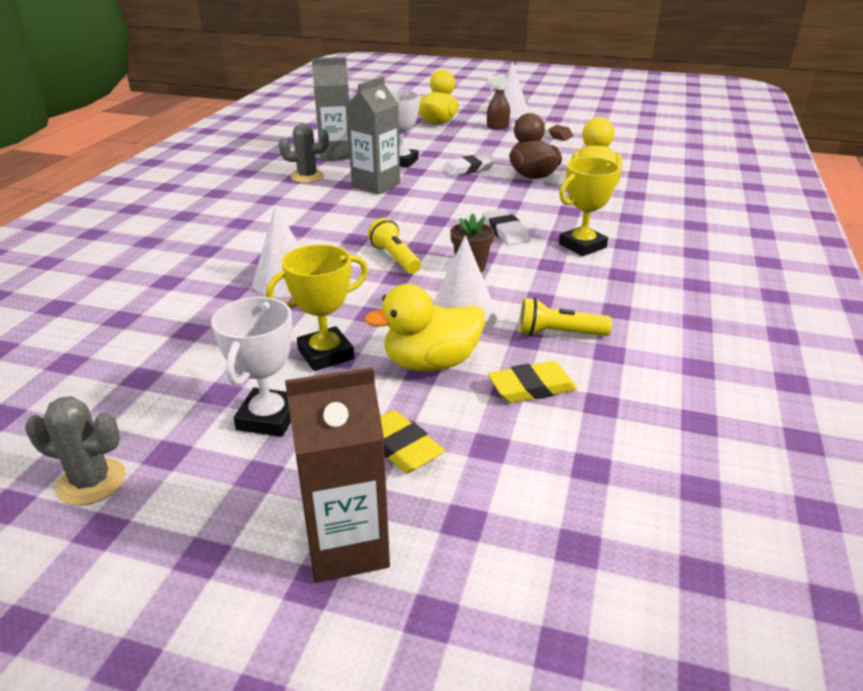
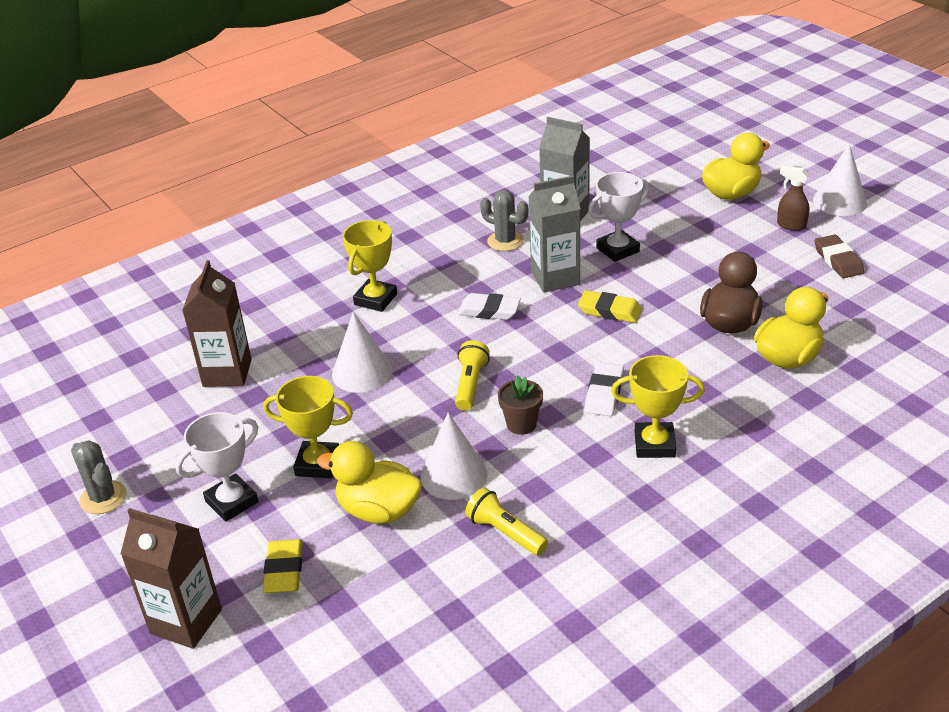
camera: 40 degrees right, 5 degrees up
(137, 324) = (227, 373): none -> brown carton
(236, 234) = (375, 299): none -> yellow trophy
(468, 169) = (673, 287): white eraser -> white eraser (489, 310)
(532, 387) = (422, 571): yellow eraser -> yellow eraser (610, 311)

